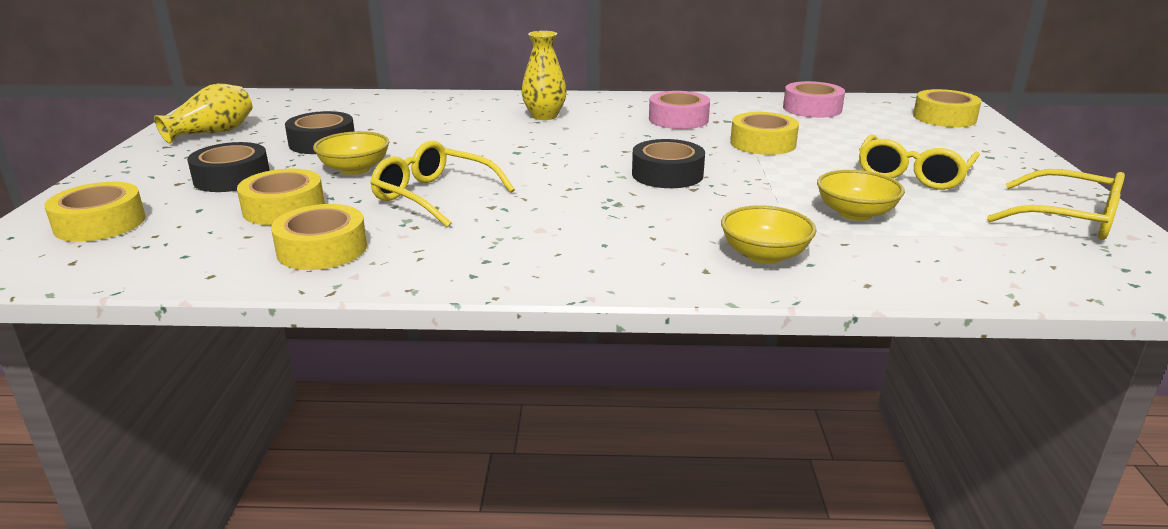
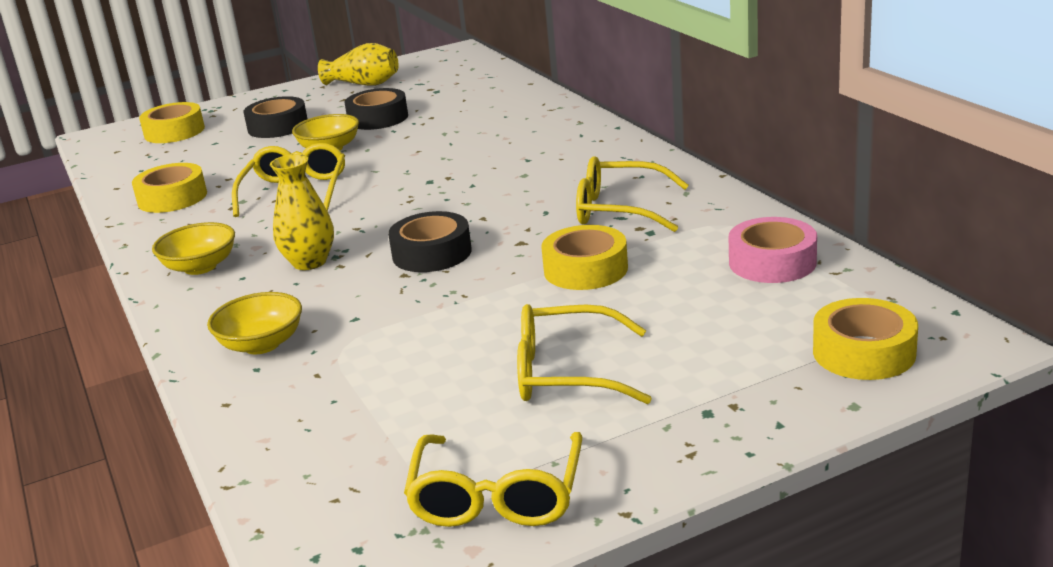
camera: 65 degrees right, 0 degrees up
(284, 208) = (234, 161): yellow tape -> none
(544, 116) = (548, 156): yellow vase -> yellow vase (309, 262)
(678, 119) = (619, 210): pink tape -> yellow glasses
(855, 213) = (402, 364): yellow bowl -> yellow bowl (200, 267)

